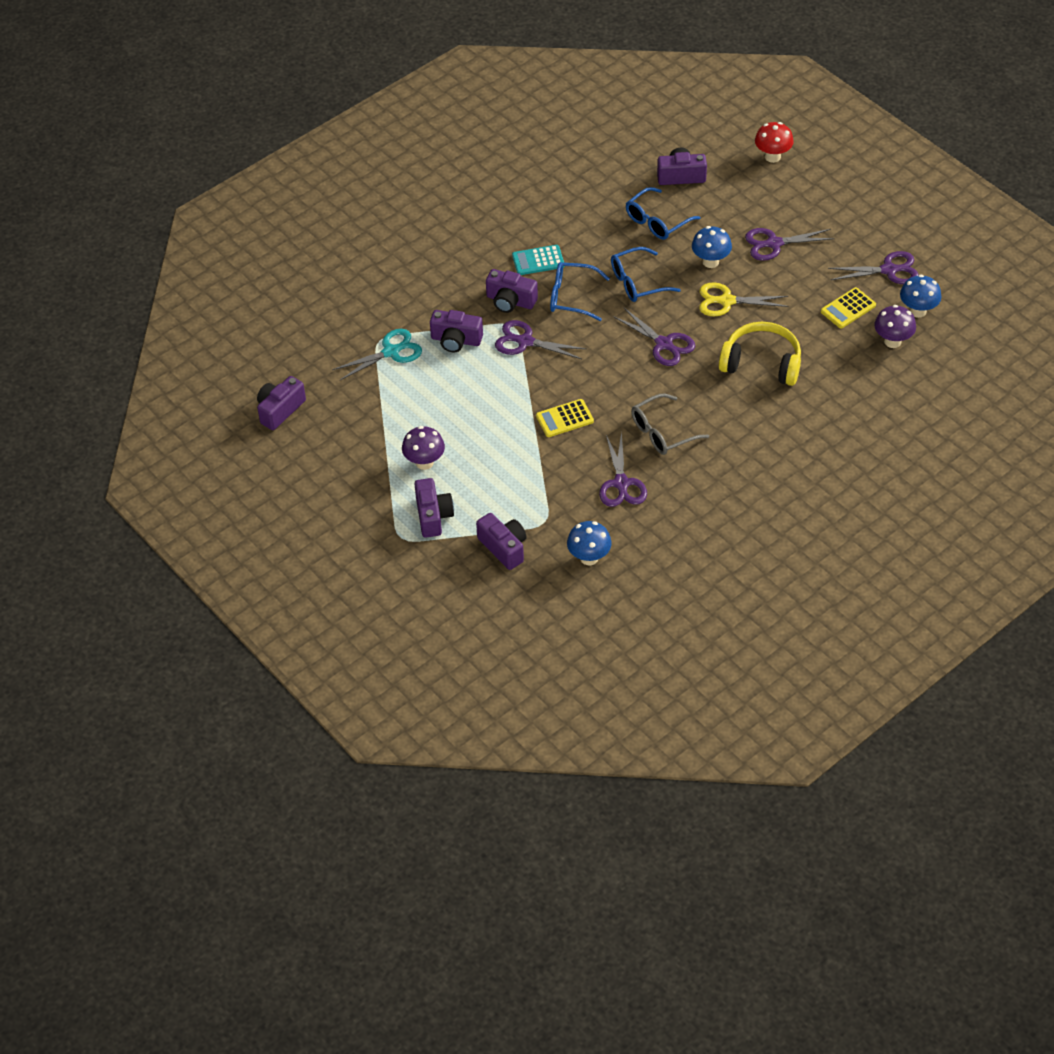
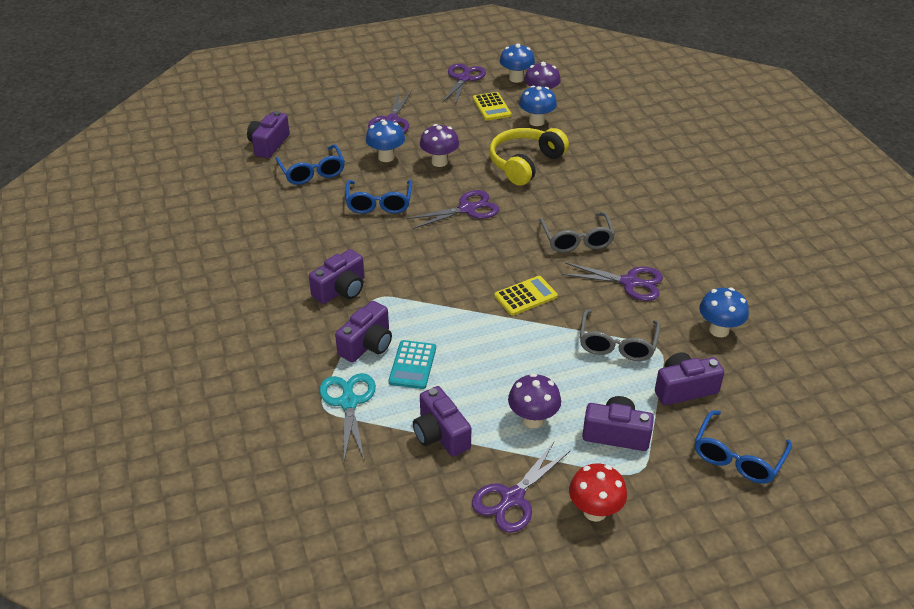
camera: 70 degrees left, 10 degrees down
(280, 410) = (375, 535): purple camera -> purple camera (440, 434)
(525, 341) = (404, 295): purple scissors -> purple scissors (512, 498)
(536, 493) = (617, 344): none -> grey glasses
(538, 260) = (301, 256): turquoise calculator -> turquoise calculator (412, 365)
(564, 418) = (525, 296): yellow calculator -> yellow calculator turned 120 degrees counterclockwise
(572, 297) = (367, 247): blue glasses -> blue glasses (738, 456)
(726, 301) = (439, 162): yellow scissors -> purple mushroom
(772, 157) = (291, 95): red mushroom -> red mushroom (595, 511)
(842, 351) = (536, 122): none -> blue mushroom

